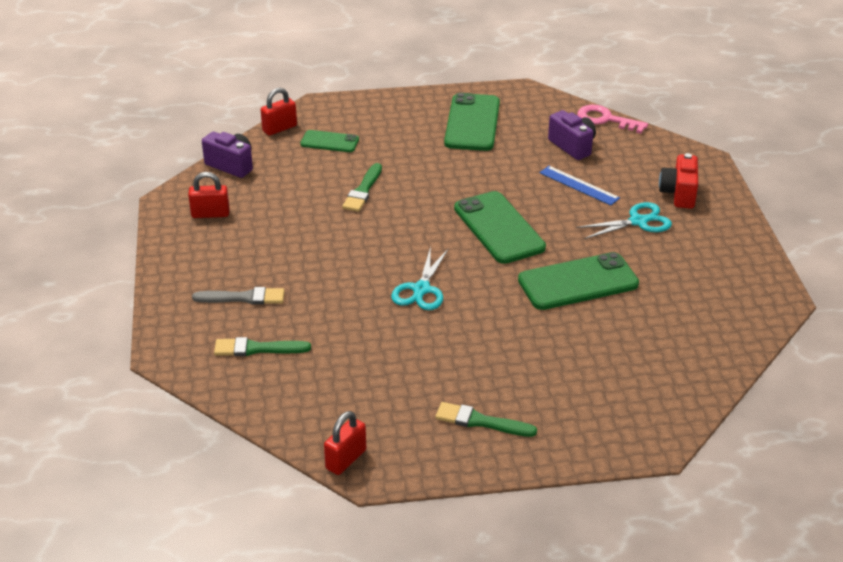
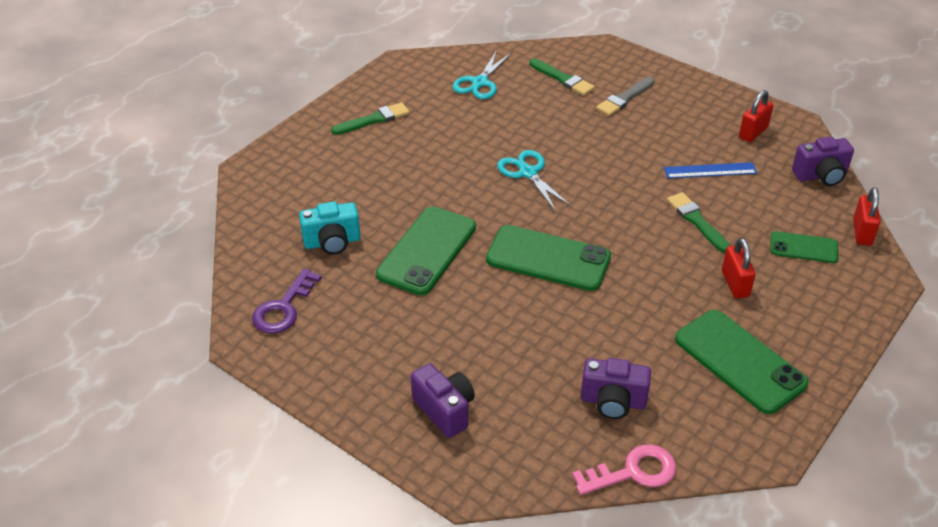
camera: 135 degrees right, 5 degrees up
(257, 349) = (563, 79): green brush -> green brush turned 90 degrees clockwise
(329, 142) = (803, 248): green phone -> green phone turned 45 degrees clockwise
(346, 459) = (422, 61): red padlock -> red padlock (735, 284)
(579, 185) = (544, 353): blue ruler -> blue ruler (710, 170)
(638, 221) = (446, 346): turquoise scissors -> turquoise scissors (480, 82)
(645, 331) = (332, 242): none -> turquoise camera
(679, 194) = (444, 410): red camera -> purple camera
(731, 306) = (283, 308): none -> purple key

